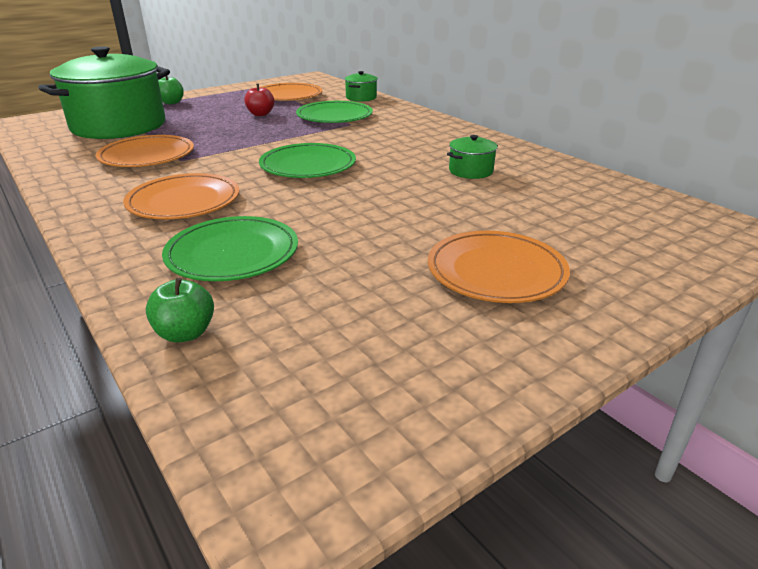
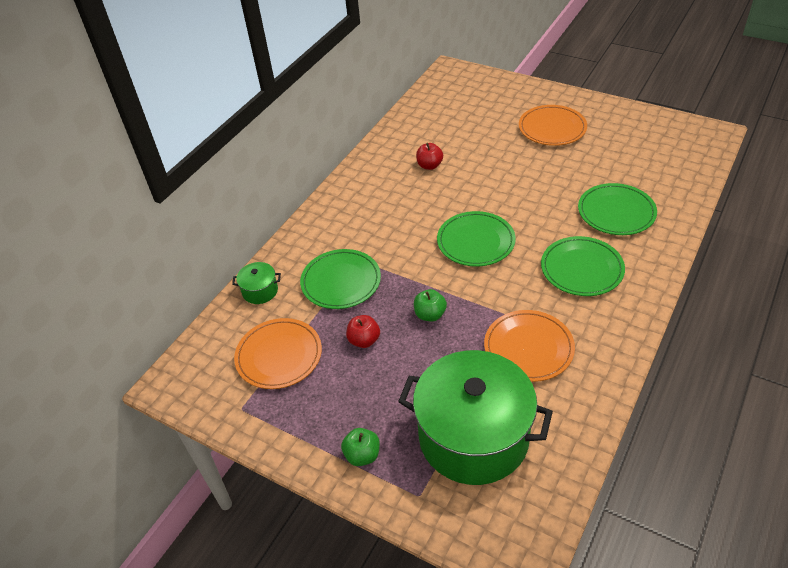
camera: 110 degrees left, 15 degrees up
(184, 201) = (581, 269): orange plate -> green plate
(185, 333) = (682, 191): green apple -> green apple (430, 315)
(470, 171) = (429, 166): green pot -> red apple

